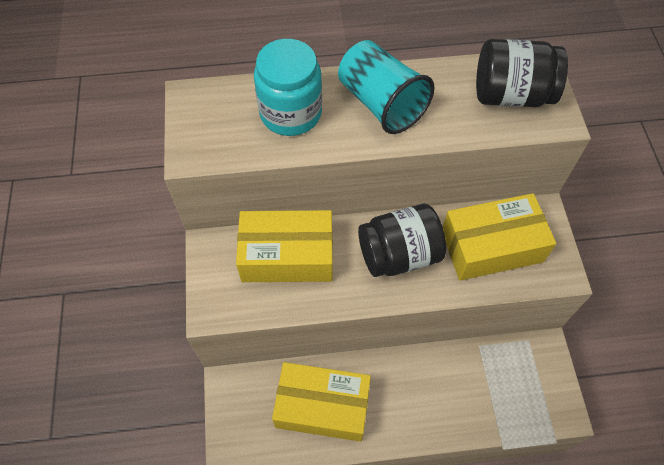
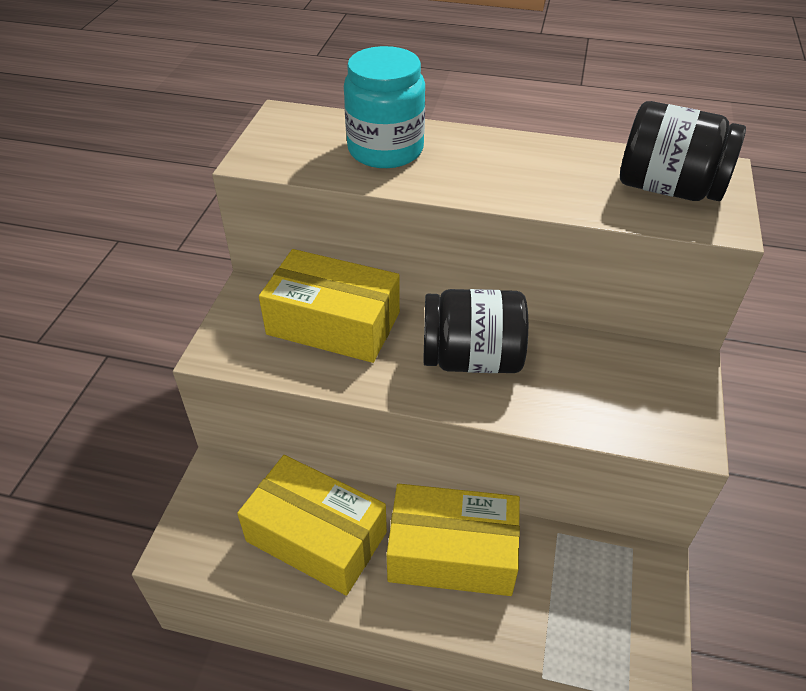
camera: 20 degrees right, 15 degrees down
(381, 103) = (497, 163): turquoise cup -> none
(492, 246) = (600, 382): yellow box -> yellow box (452, 552)

